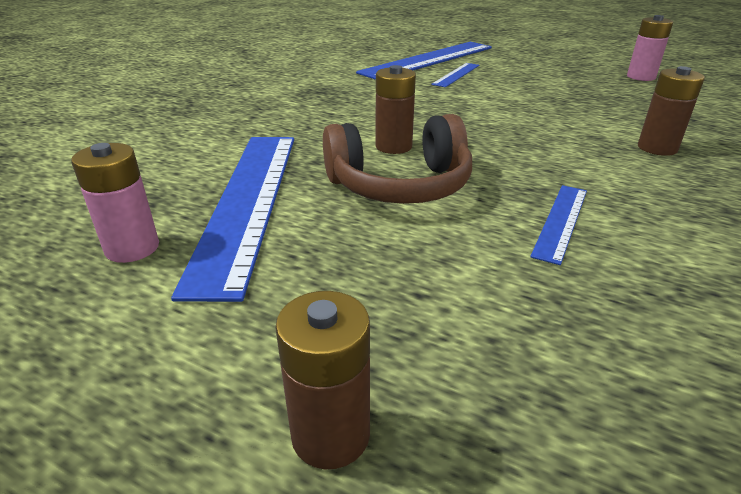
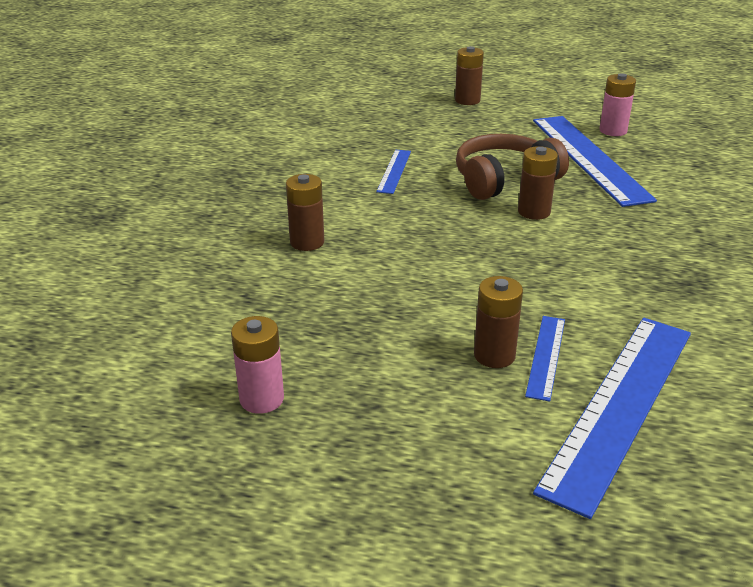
camera: 165 degrees right, 0 degrees up
(489, 77) = (494, 355): none -> brown battery

